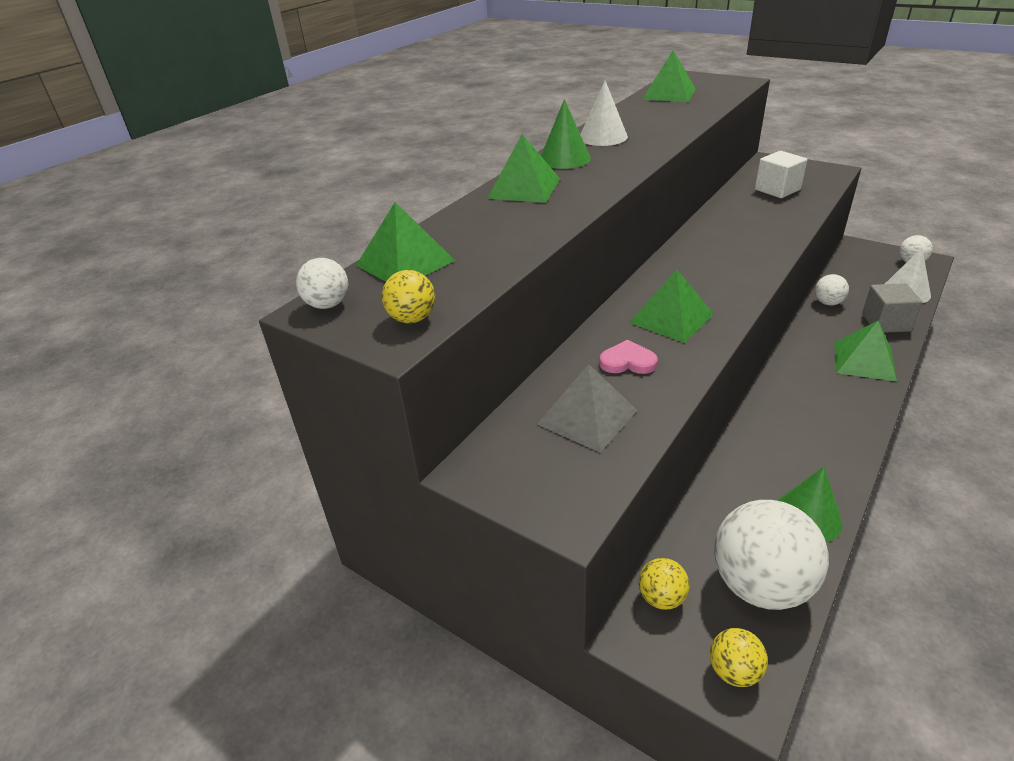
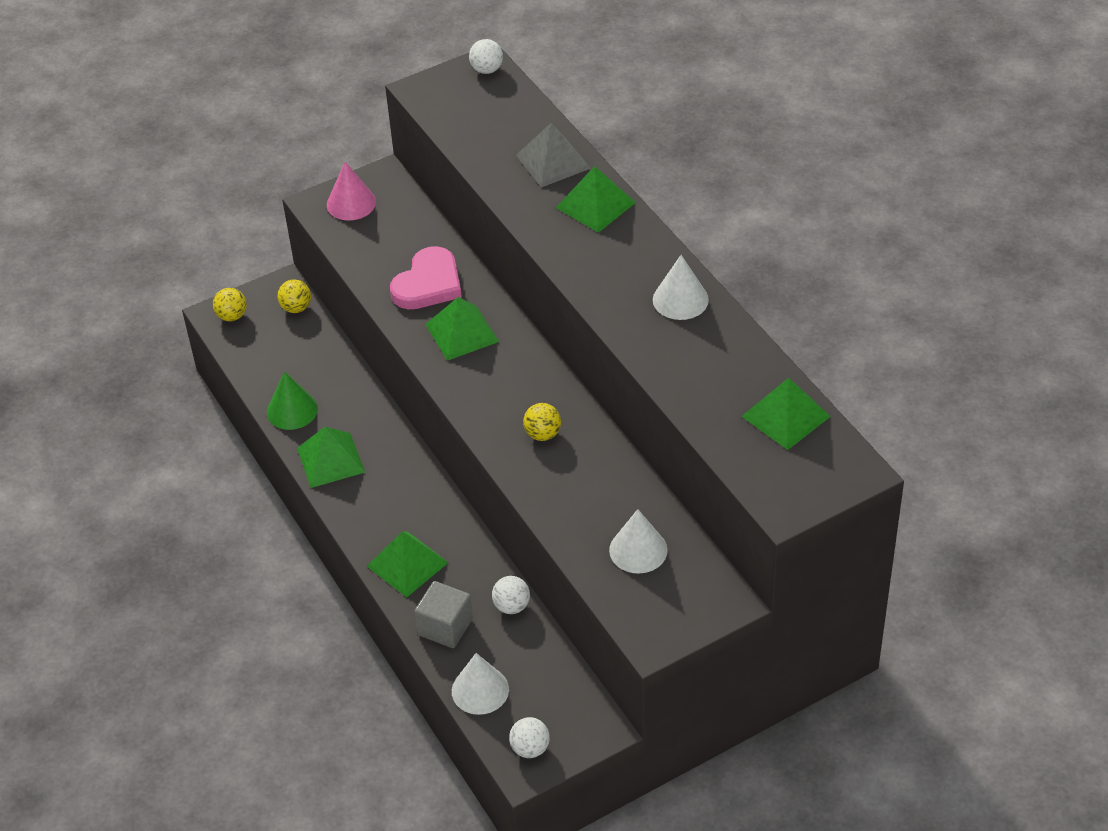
camera: 115 degrees right, 10 degrees up
(405, 262) = (515, 112): green pyramid -> green pyramid (330, 460)
(412, 319) = (438, 100): yellow ball -> yellow ball (542, 434)
(545, 480) = (351, 203): none -> pink cone
(564, 159) = (643, 252): green cone -> none
(587, 417) = (388, 240): grey pyramid -> grey pyramid (553, 161)
(627, 361) = (428, 284): pink heart -> pink heart, size x1.75
(760, 585) = (267, 356): white ball -> none
(777, 190) = (638, 550): white cube -> white cone

